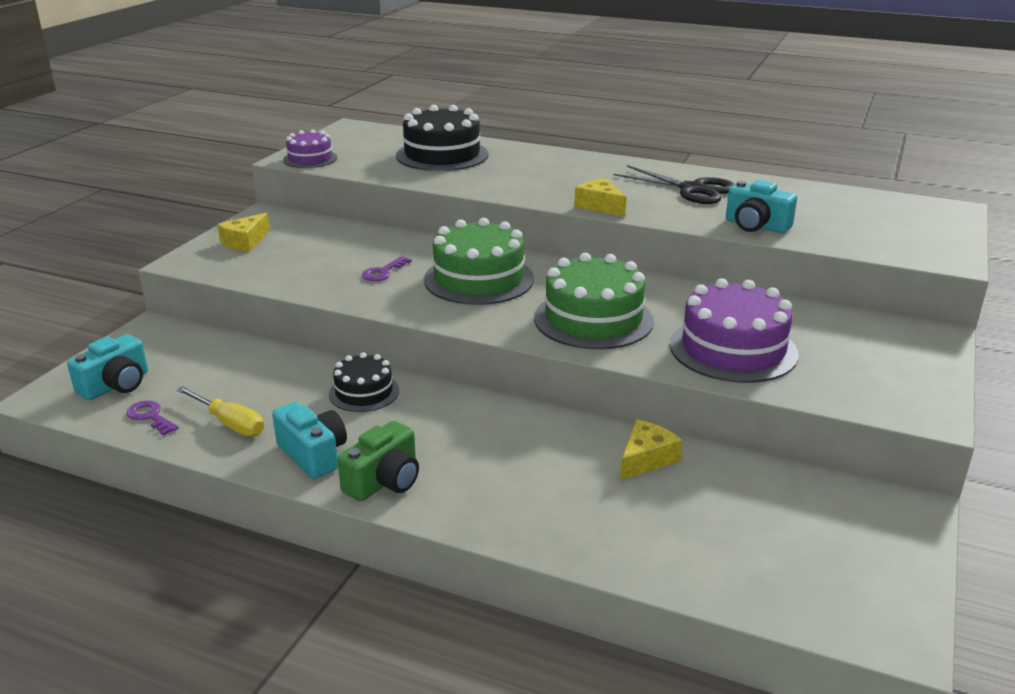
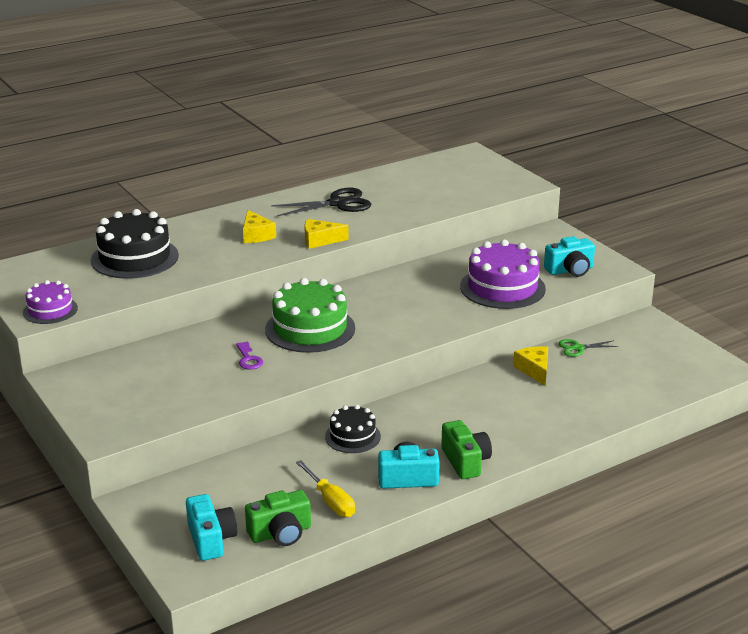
camera: 55 degrees left, 0 degrees up
(150, 417) = (280, 533): purple key -> green camera
(230, 423) = (330, 501): yellow screwdriver -> yellow screwdriver turned 75 degrees clockwise
(245, 241) = (105, 399): yellow cheese -> yellow cheese (256, 235)
(593, 319) = (416, 312): green cake -> none
(746, 474) = (578, 348): none -> green scissors
(756, 226) = (418, 209): turquoise camera -> turquoise camera (570, 270)

